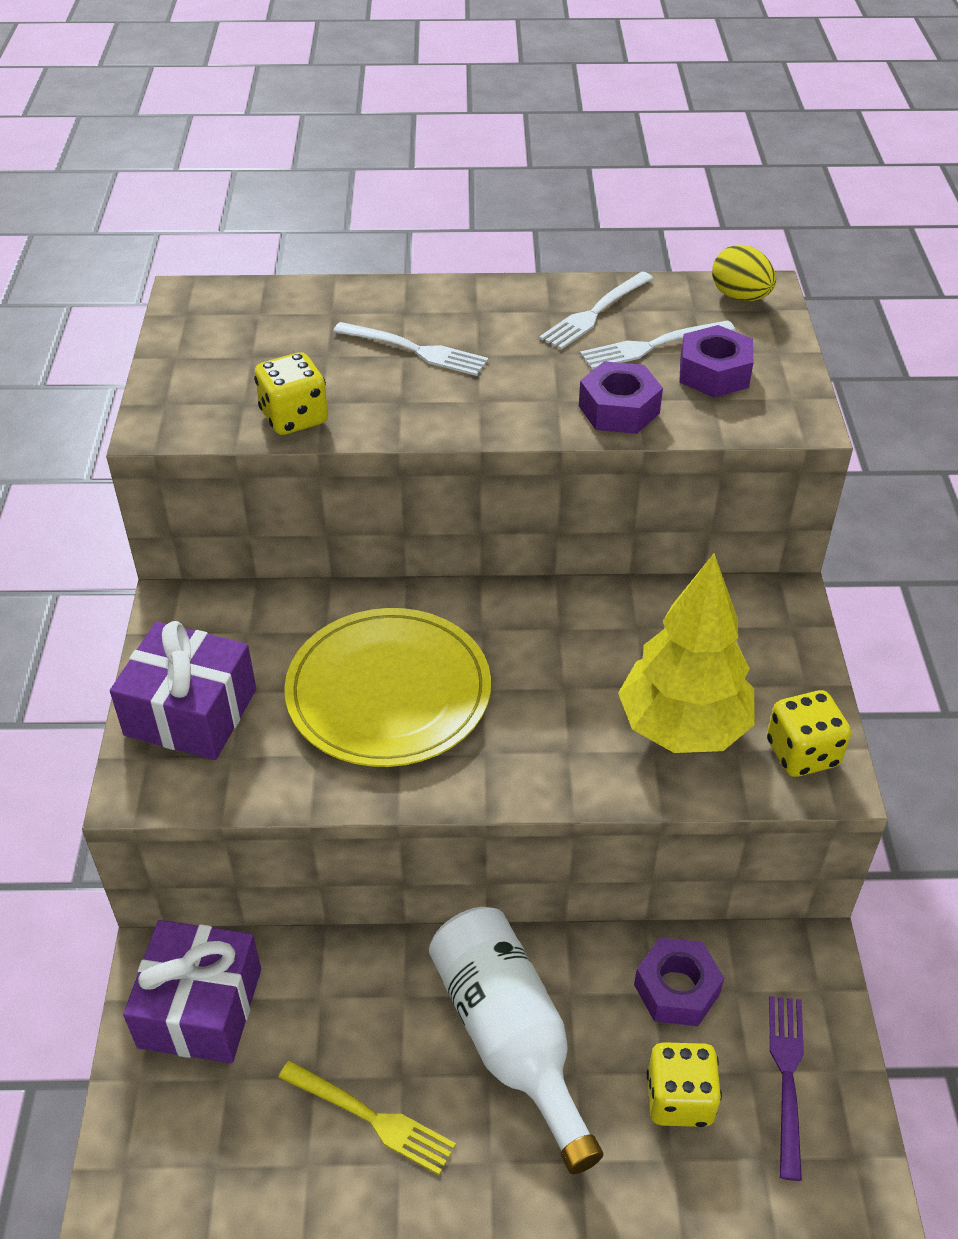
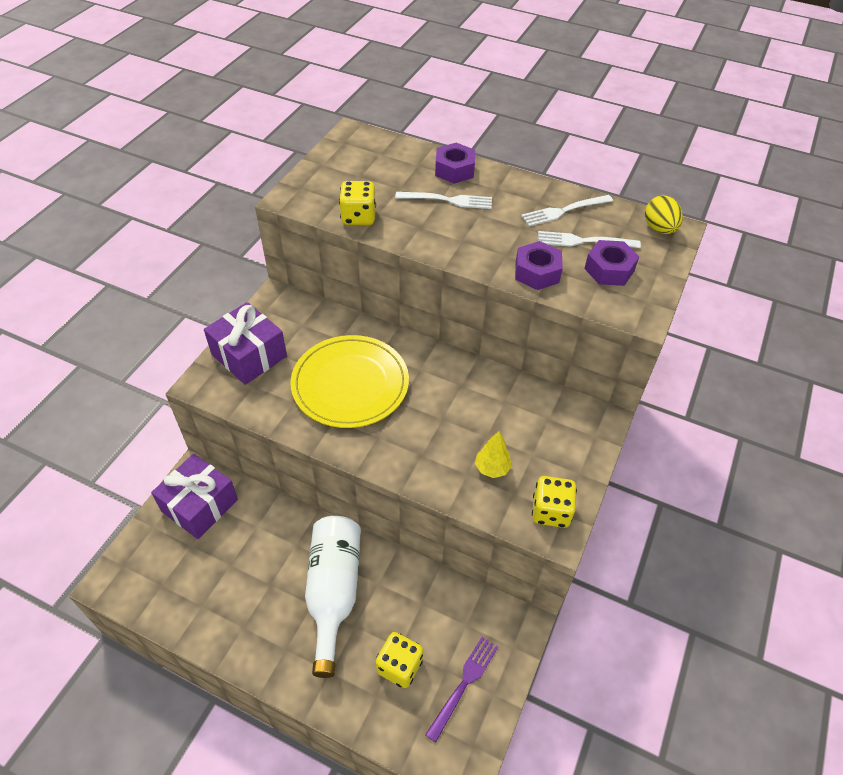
camera: 25 degrees right, 5 degrees up
(371, 1118) = (244, 598): yellow fork -> none
(415, 350) = (448, 200): white fork -> white fork turned 45 degrees counterclockwise
(676, 989) = (434, 608): purple nut -> purple nut (454, 170)
(682, 728) = (492, 468): yellow tree -> yellow tree, size x0.45

